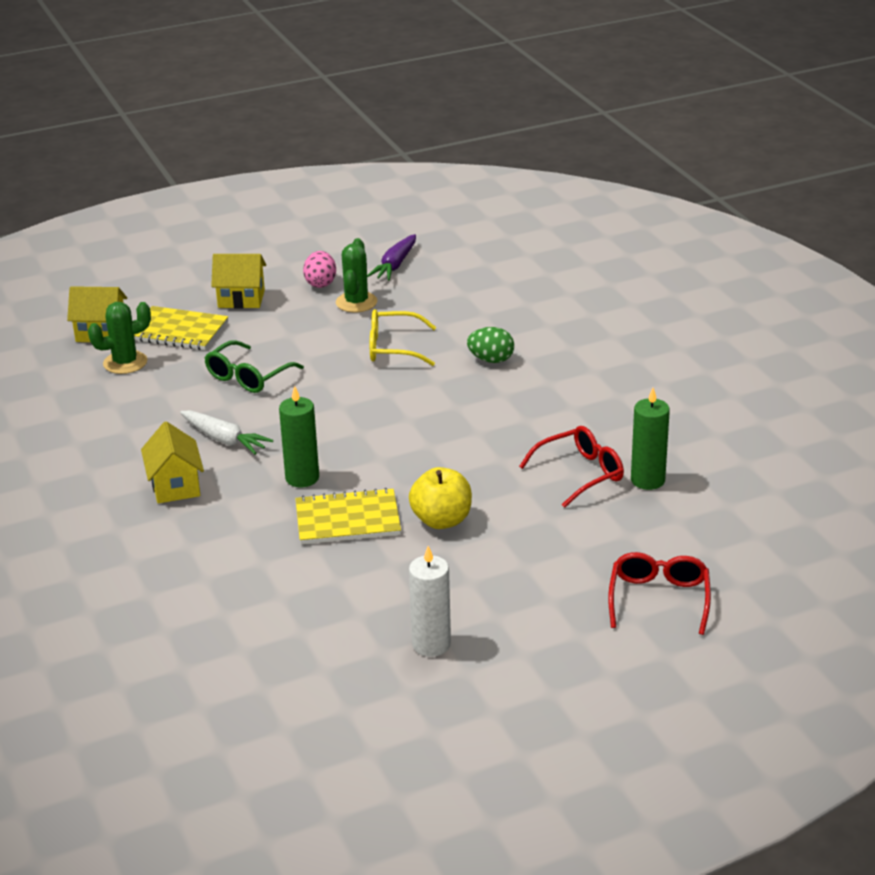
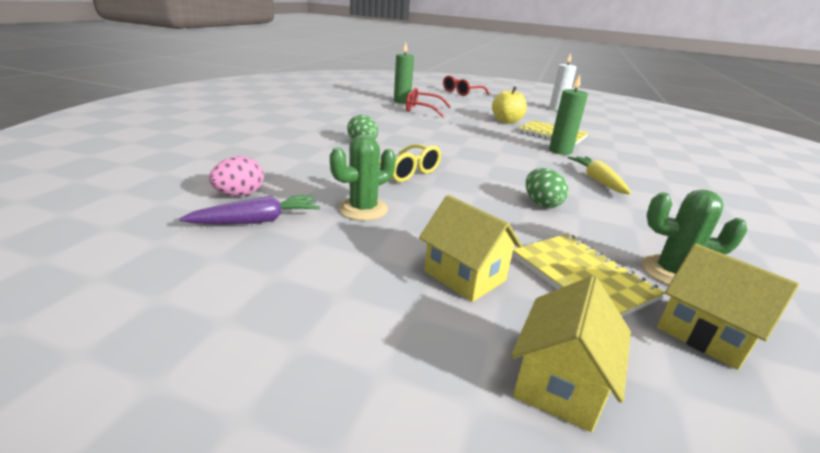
camera: 140 degrees left, 5 degrees down
(175, 486) = (651, 175): yellow house -> yellow house (559, 383)
(224, 439) = (597, 181): white carrot -> yellow carrot
(248, 376) = (541, 204): green glasses -> green egg
(320, 283) = (355, 244): pink egg -> pink egg (240, 194)

